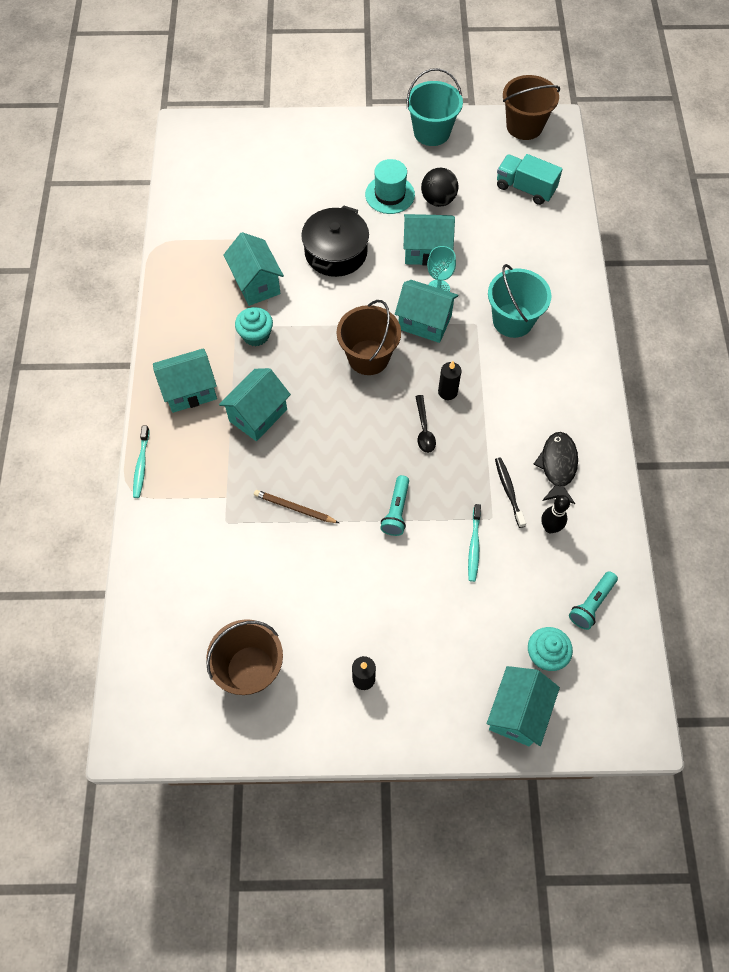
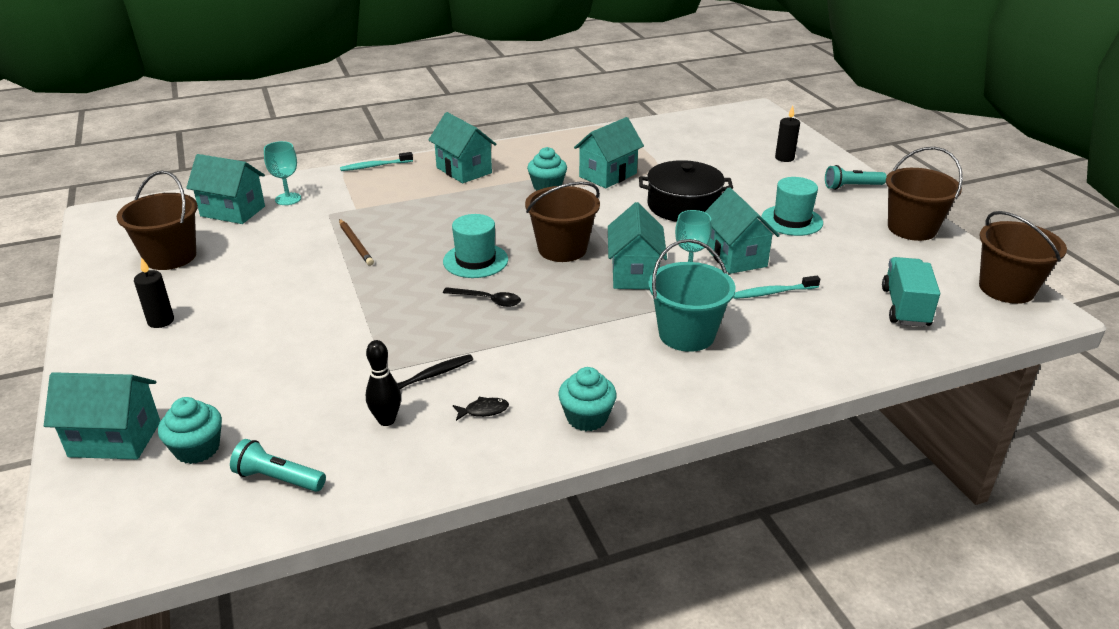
camera: 70 degrees right, 30 degrees down
(177, 554) = (288, 199): none -> turquoise goblet
(258, 415) = (455, 205): turquoise house -> turquoise house (233, 211)
(294, 508) = (355, 244): brown pencil -> brown pencil turned 150 degrees clockwise
(361, 423) = (475, 260): none -> turquoise hat
(396, 511) = (372, 302): turquoise flashlight -> turquoise flashlight (852, 187)
(424, 429) = (487, 300): black spoon -> black spoon turned 135 degrees counterclockwise
(431, 132) = (912, 228): turquoise bucket -> brown bucket
(438, 200) = (817, 250): black ball -> none
(447, 392) = (548, 306): black candle -> black candle (784, 158)
(474, 546) = (342, 364): turquoise toothbrush -> turquoise toothbrush (773, 293)
(557, 466) = (483, 410): black fish -> black fish, size x0.50
(583, 409) = (586, 417): none -> turquoise cupcake

